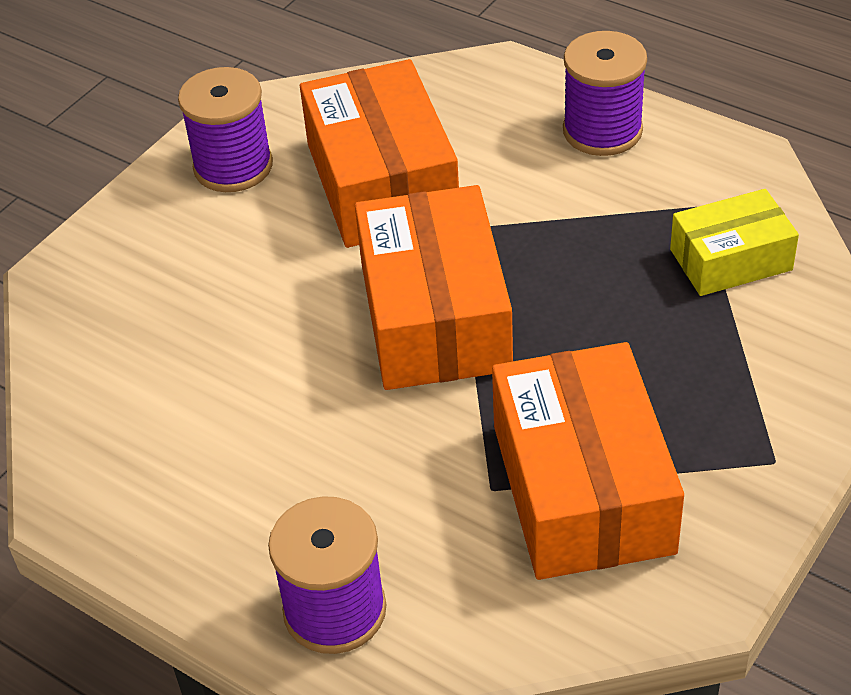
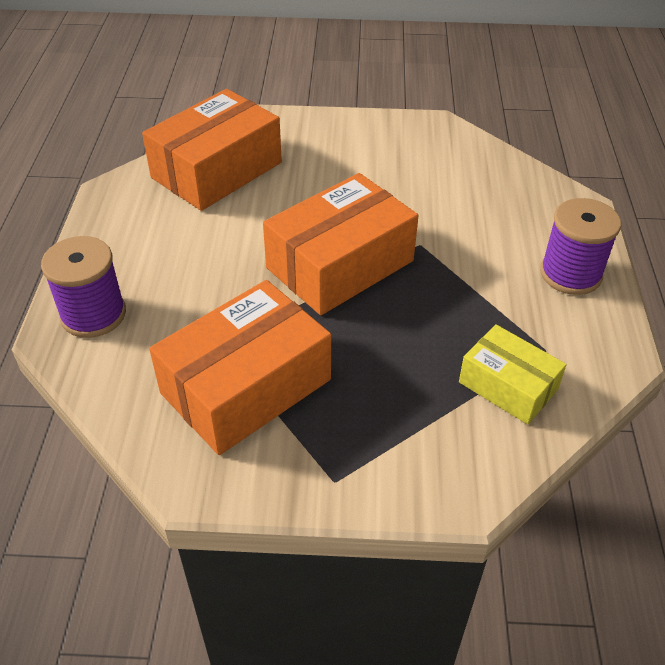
camera: 55 degrees right, 0 degrees up
(233, 166) = (391, 140): purple spool -> none
(382, 182) = (431, 199): orange box -> orange box (217, 170)

